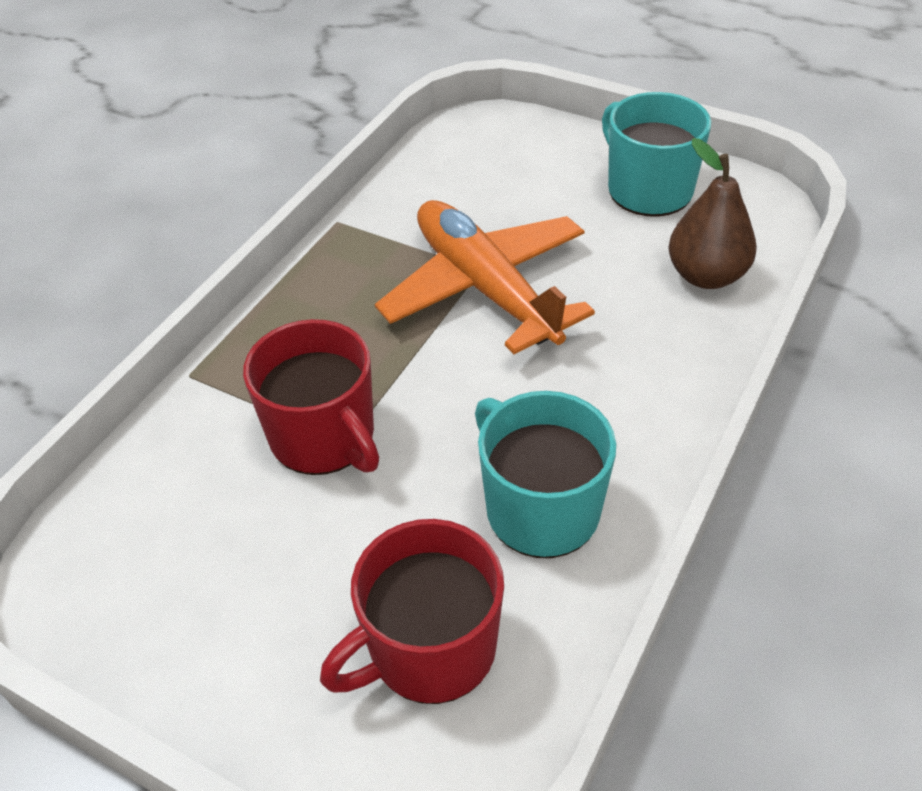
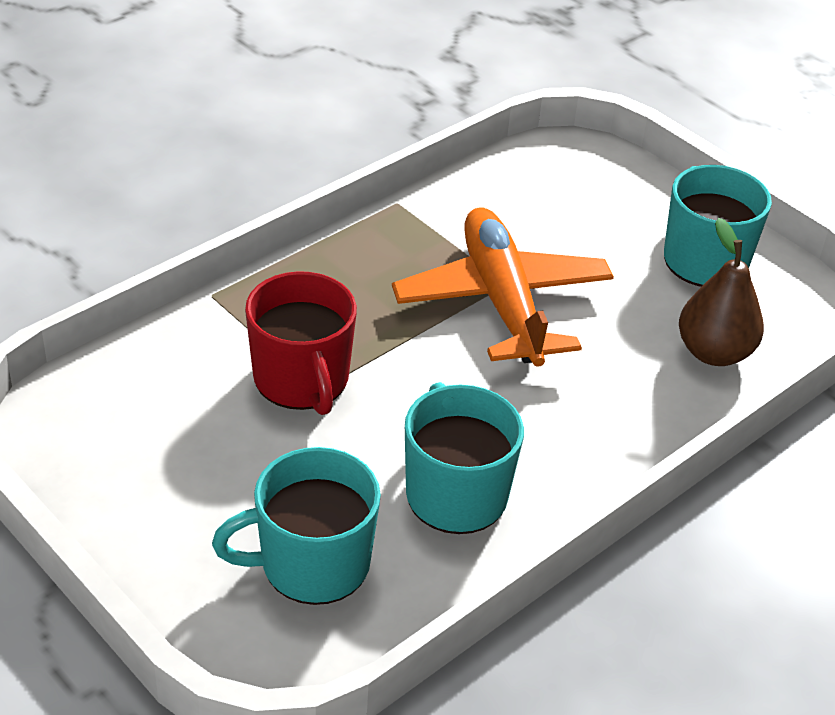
camera: 15 degrees right, 5 degrees down
(430, 649) = (312, 563): red mug -> turquoise mug

